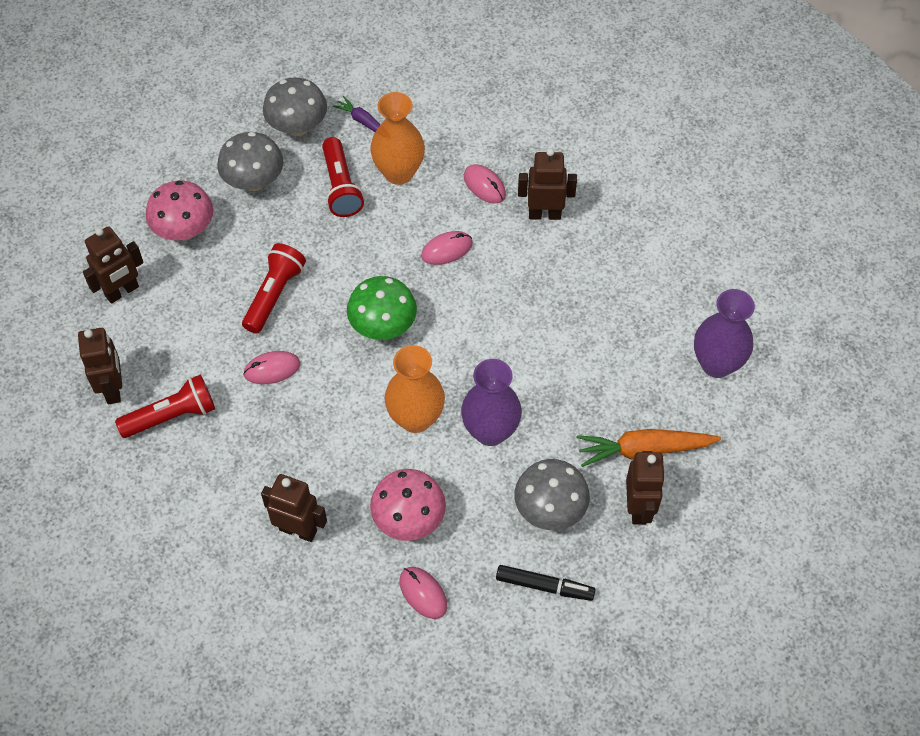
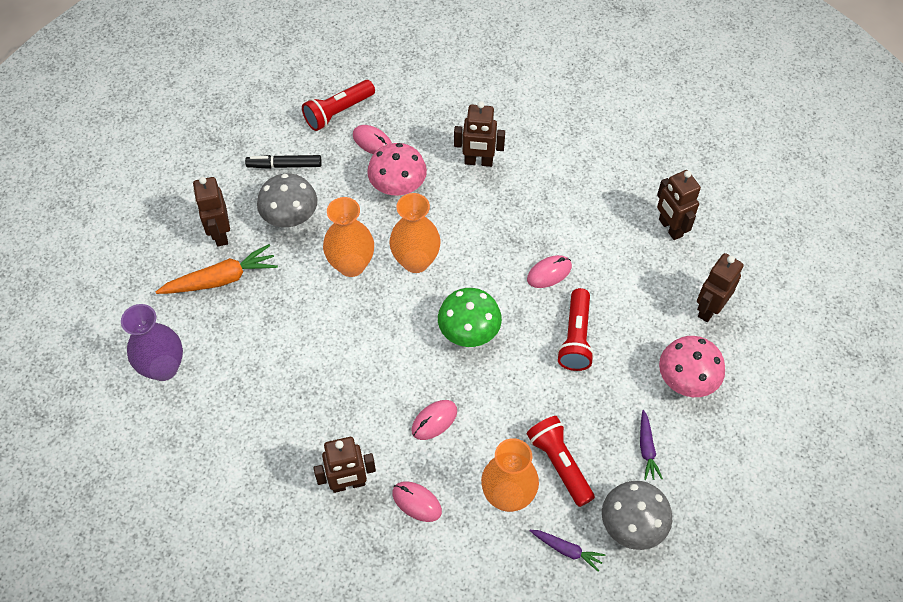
camera: 165 degrees right, 0 degrees up
(172, 416) = (612, 218): red flashlight -> red flashlight (338, 112)
(254, 181) = (647, 448): grey mushroom -> purple carrot
(490, 431) = (351, 265): purple vase -> orange vase

